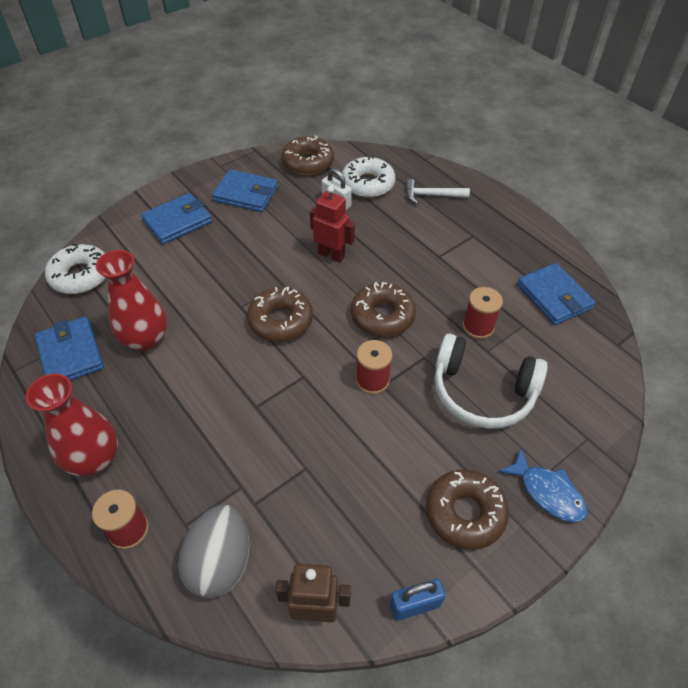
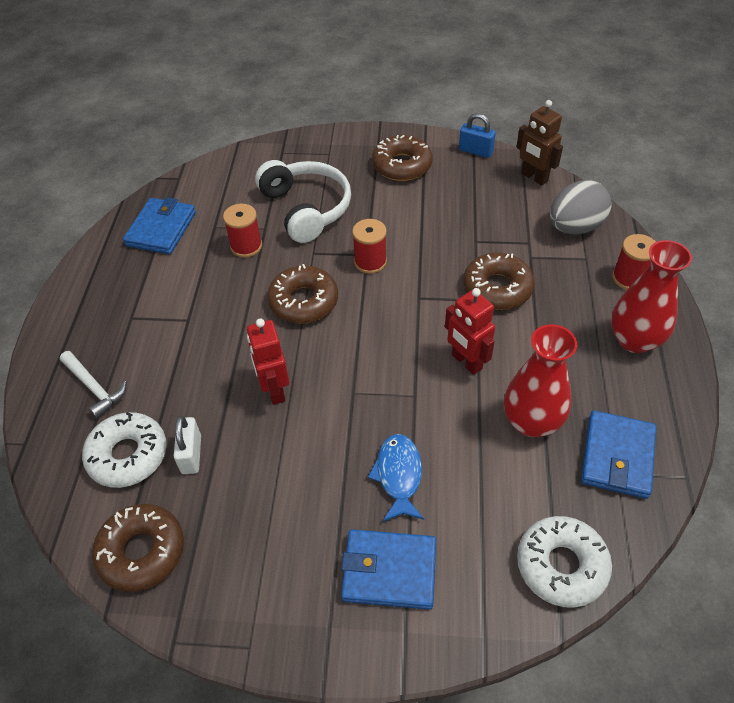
camera: 135 degrees left, 0 degrees up
(223, 350) = (466, 362): none -> red robot
(246, 194) = (269, 554): blue wallet -> none
(280, 320) = (391, 355): brown donut -> brown donut (497, 288)
(547, 492) = (343, 147): blue fish -> blue fish (398, 475)

